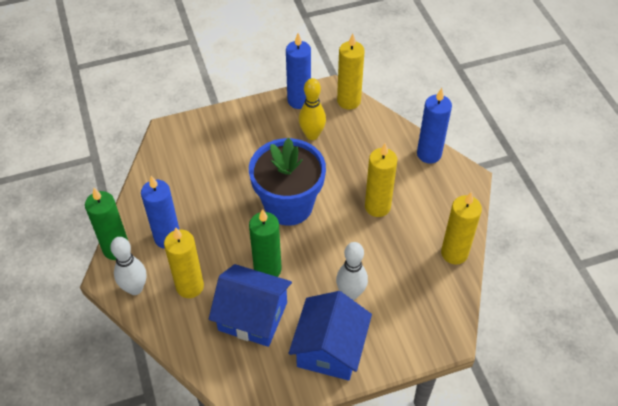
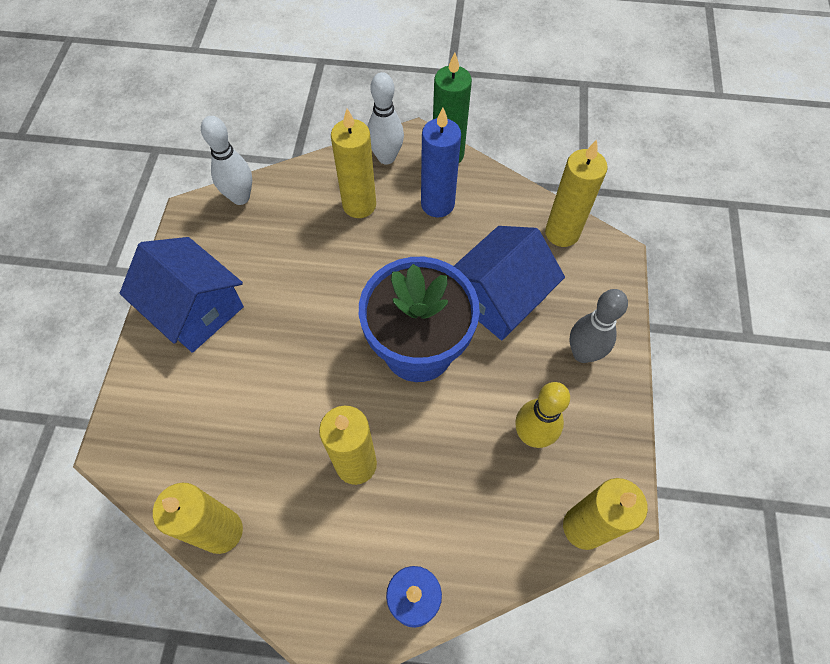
camera: 115 degrees right, 10 degrees up
(162, 161) = (562, 233): none -> yellow candle
(248, 127) = (582, 353): none -> grey bowling pin
(253, 316) = (285, 250): blue house -> blue house (499, 297)
(267, 269) = (336, 287): green candle -> none
(299, 100) = (612, 448): blue candle -> none
(350, 293) = (248, 363): white bowling pin -> white bowling pin (240, 197)

